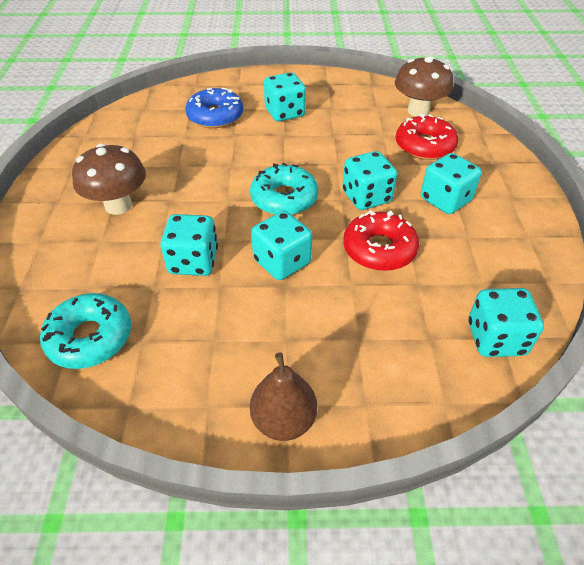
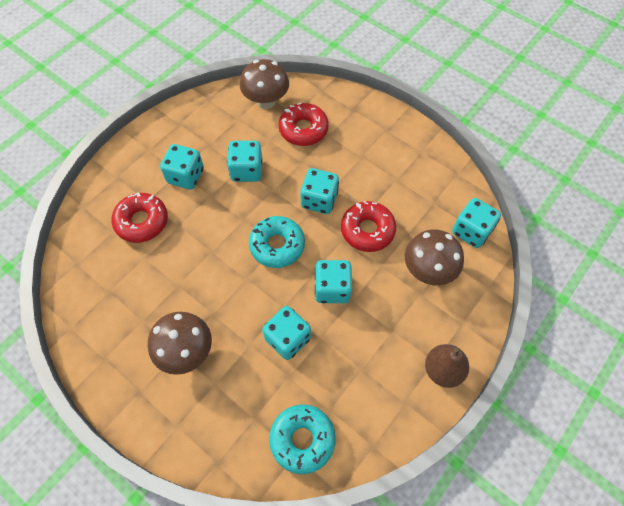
camera: 50 degrees left, 15 degrees up
(215, 116) = (142, 221): blue donut -> red donut
(395, 327) = (428, 270): none -> brown mushroom
(445, 200) = (359, 163): turquoise dice -> turquoise dice (247, 170)

